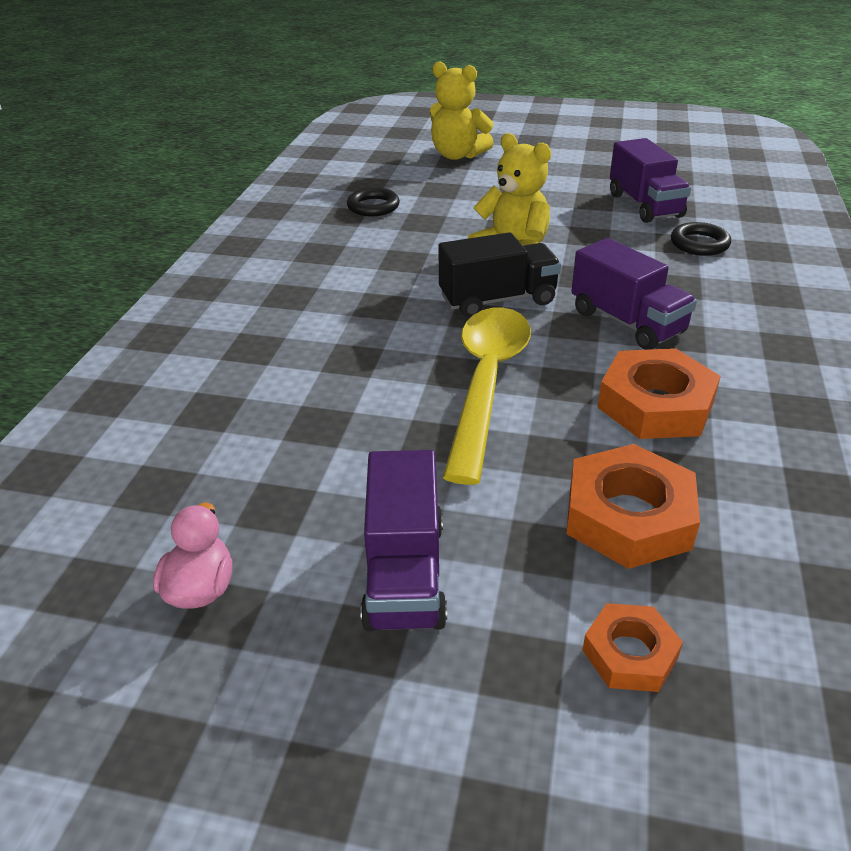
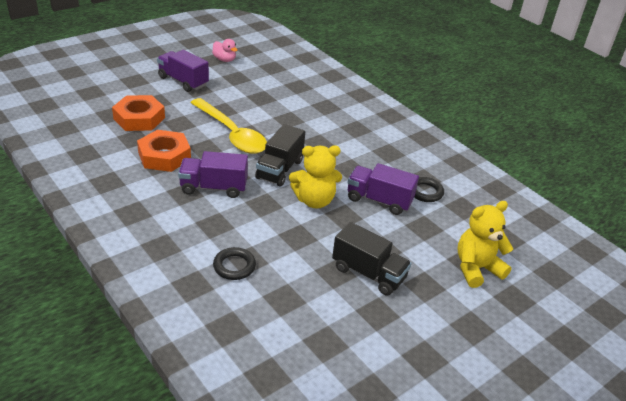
camera: 125 degrees right, 0 degrees up
(562, 188) = (368, 273): none -> black truck
(629, 653) = (111, 92): orange nut -> none
(644, 205) = (302, 287): purple truck -> purple truck (379, 200)

